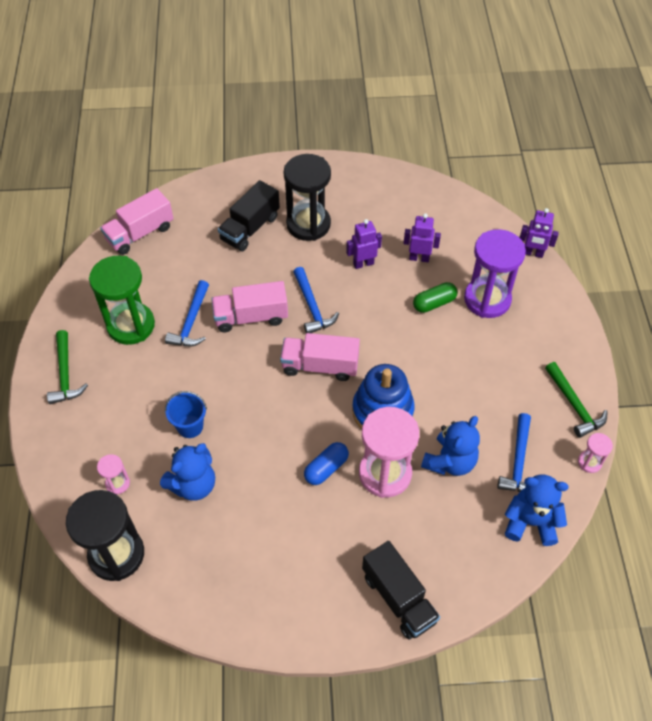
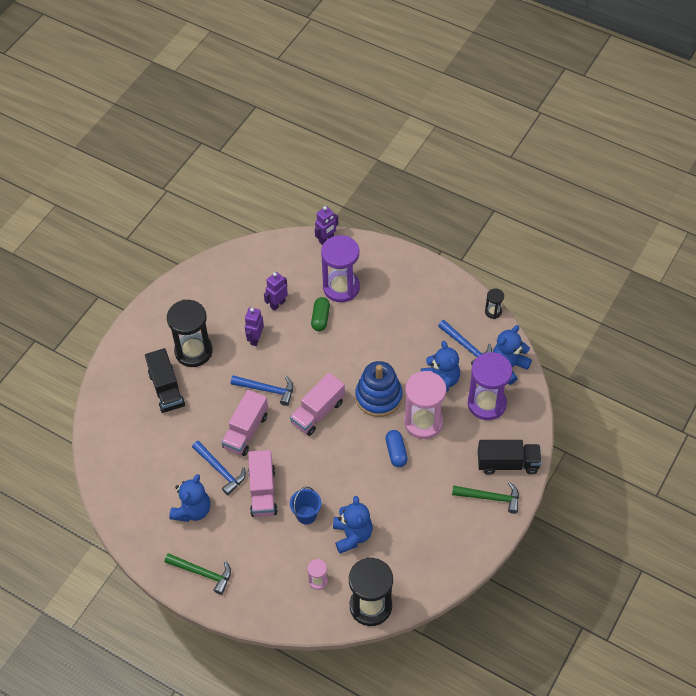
camera: 55 degrees left, 0 degrees up
(131, 325) = (192, 510): green hourglass -> blue teddy bear
(140, 233) = (110, 463): pink truck -> pink truck (263, 491)
(461, 527) = (486, 404): none -> purple hourglass
(574, 405) = (451, 293): green hammer -> green hammer (490, 497)
(589, 462) = (493, 312): pink hourglass -> black hourglass

